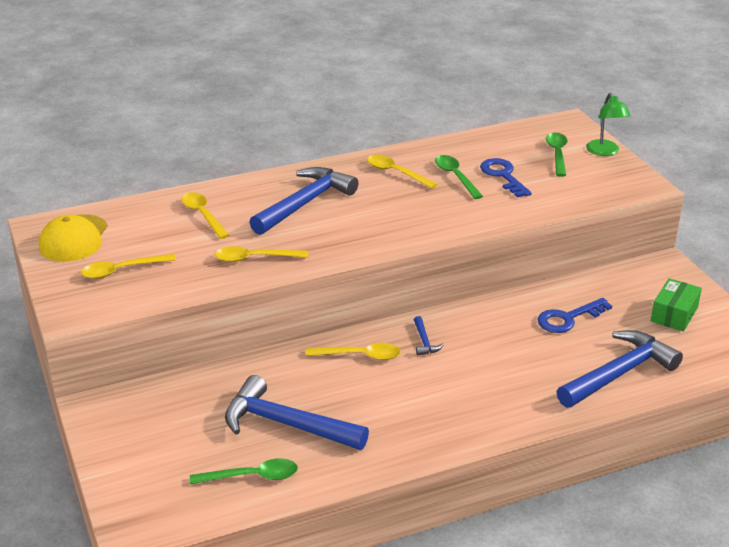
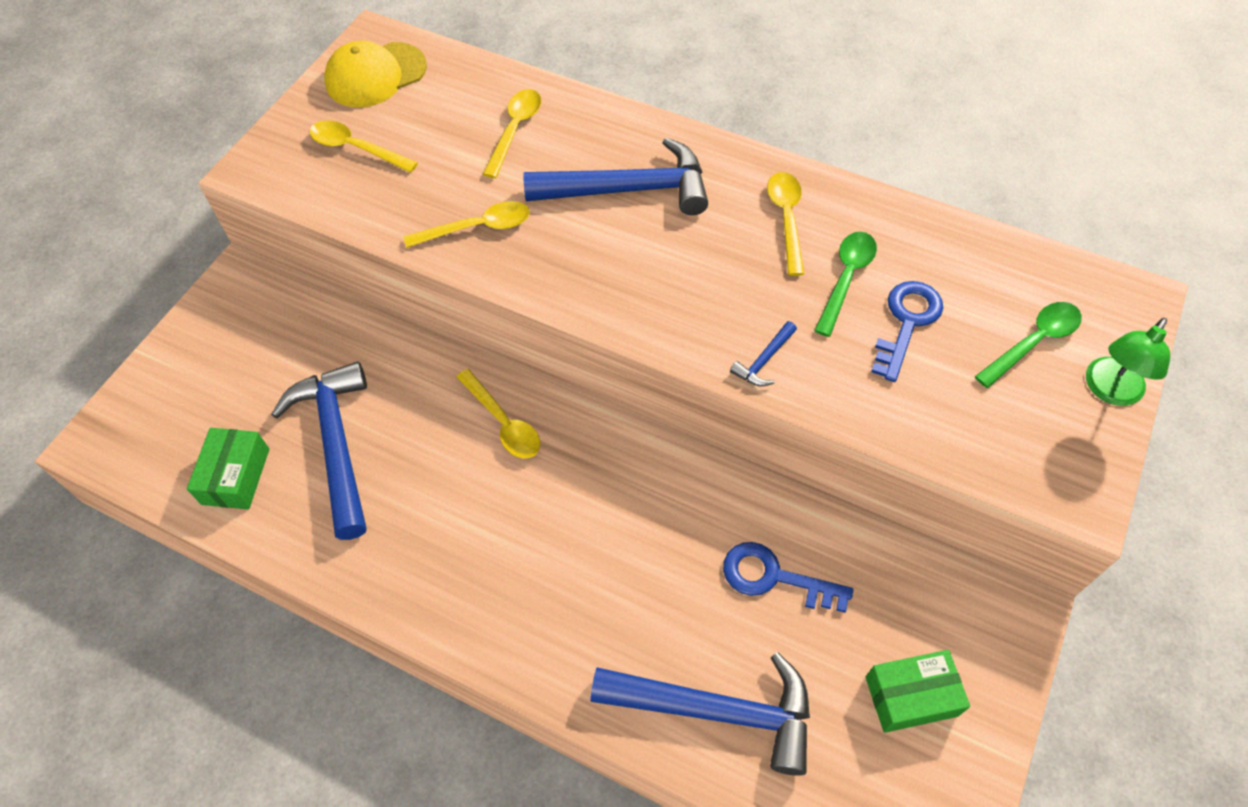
camera: 50 degrees right, 25 degrees up
(252, 477) = (235, 476): green spoon -> green box
(254, 258) = (478, 228): yellow spoon -> yellow spoon turned 120 degrees clockwise
(424, 341) = (584, 462): blue hammer -> blue hammer (764, 361)

